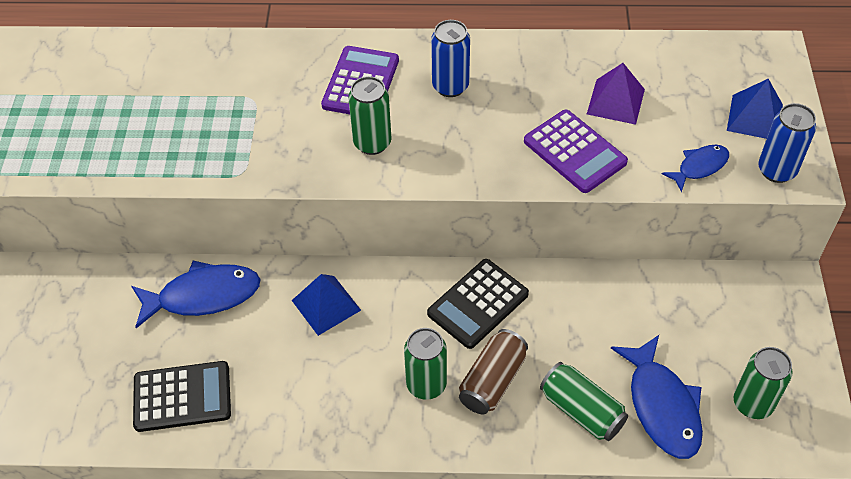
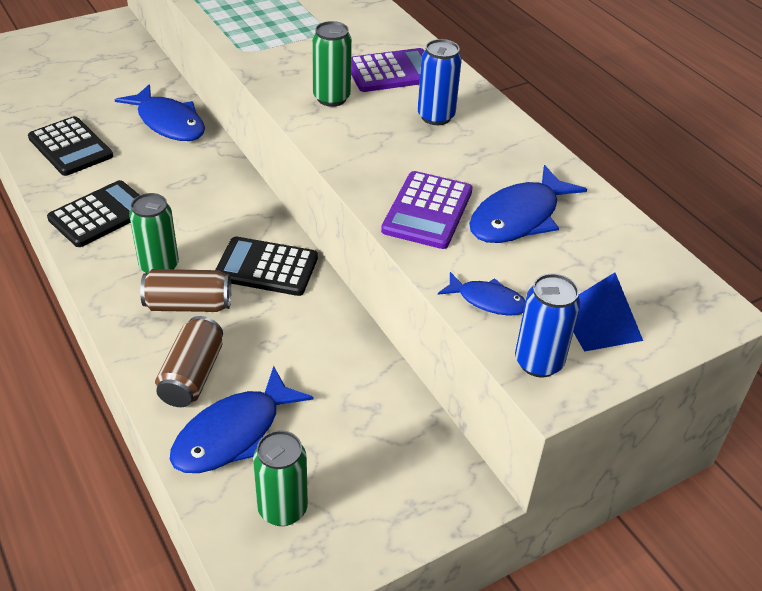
camera: 55 degrees right, 10 degrees down
(317, 407) = (100, 214): none -> black calculator
(326, 305) = (203, 183): blue pyramid -> none
(581, 411) = (192, 375): green can -> brown can
(615, 101) = (519, 217): purple pyramid -> blue fish

